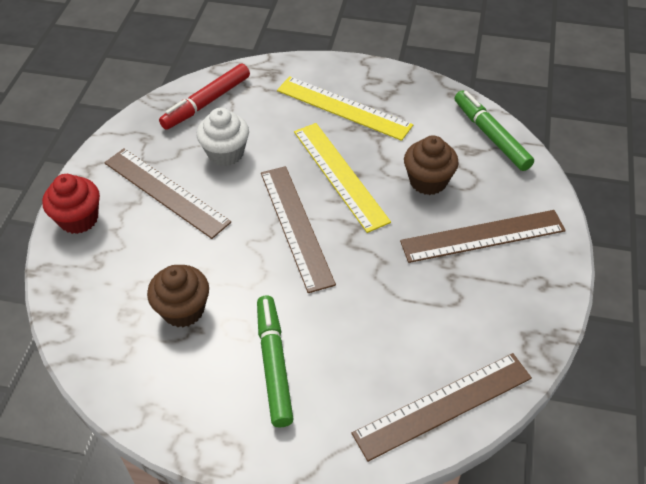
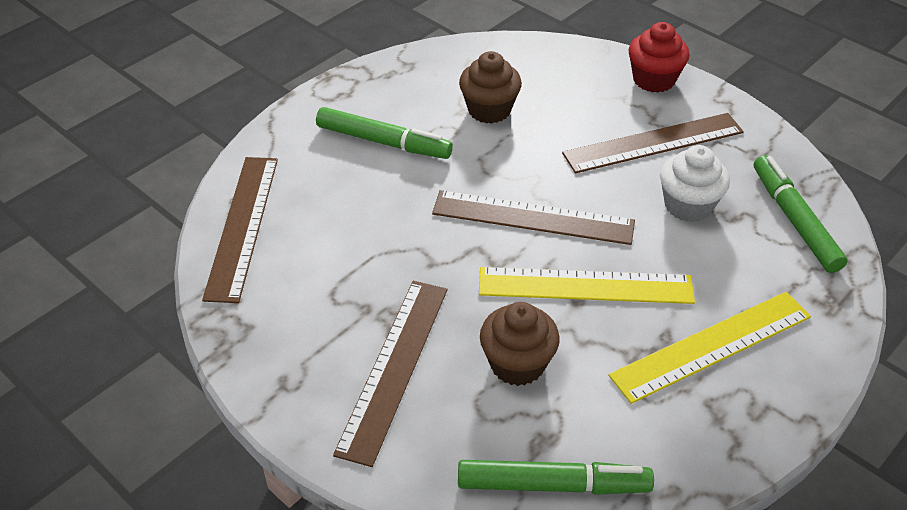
camera: 120 degrees right, 5 degrees down
(206, 102) = (794, 220): red marker -> green marker

